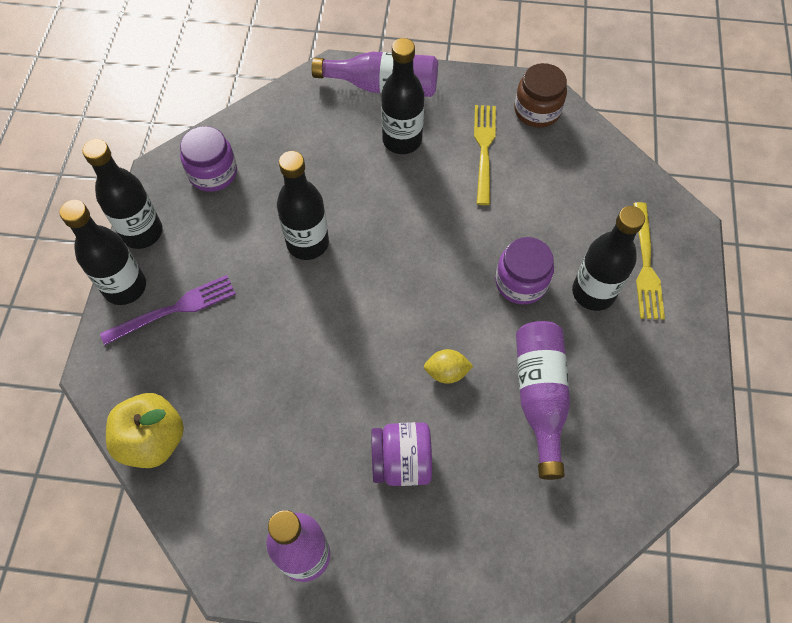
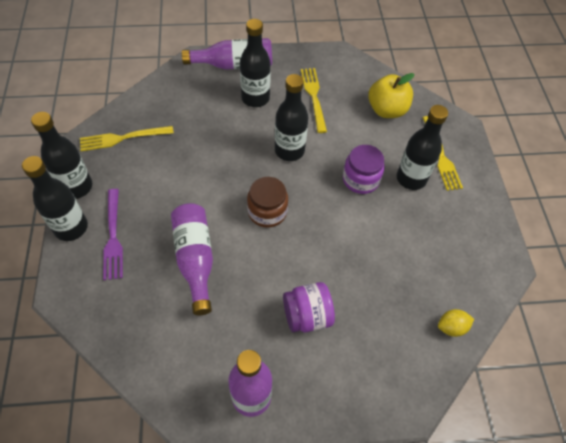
camera: 15 degrees left, 5 degrees down
(153, 440) = (116, 335): yellow apple -> yellow apple (387, 110)
(175, 309) = (113, 237): purple fork -> purple fork turned 120 degrees clockwise
(213, 173) = (122, 138): purple jar -> yellow fork
(307, 243) = (203, 176): black bottle -> black bottle (289, 151)
(446, 372) = (324, 248): yellow lemon -> yellow lemon (451, 327)
(537, 110) = (343, 67): brown jar -> brown jar (267, 212)
(540, 397) = (393, 253): purple bottle -> purple bottle (195, 259)

